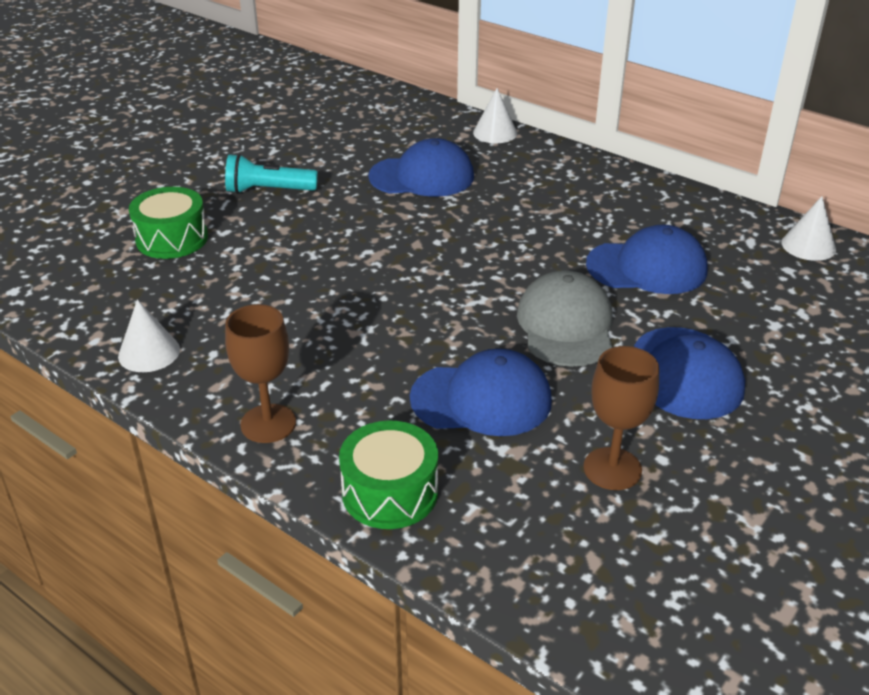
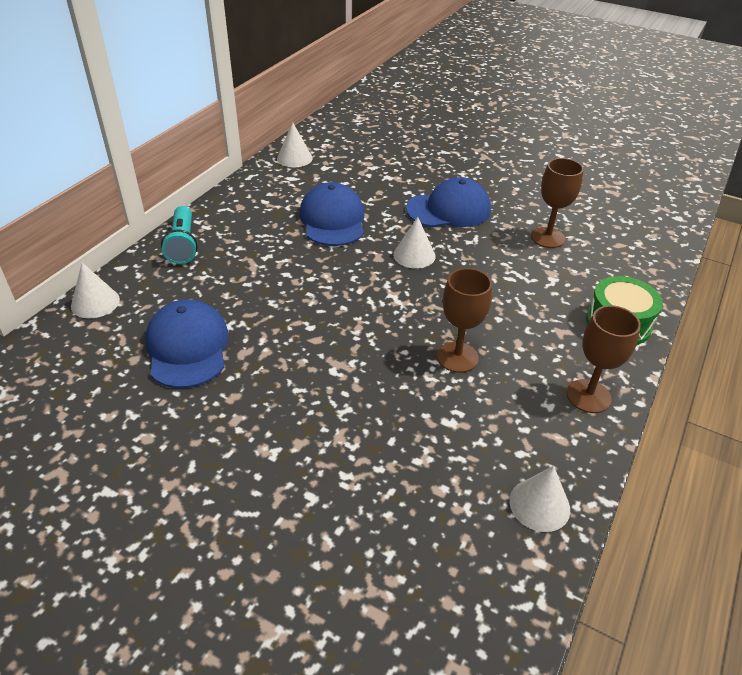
camera: 100 degrees left, 5 degrees up
(172, 239) = (332, 547): green drum -> none
(268, 191) = (215, 474): turquoise flashlight -> turquoise flashlight (183, 244)
(363, 333) = (457, 357): none -> brown goblet
(481, 399) = (510, 290): blue cap -> none
(566, 325) = (414, 255): grey cap -> white cone

